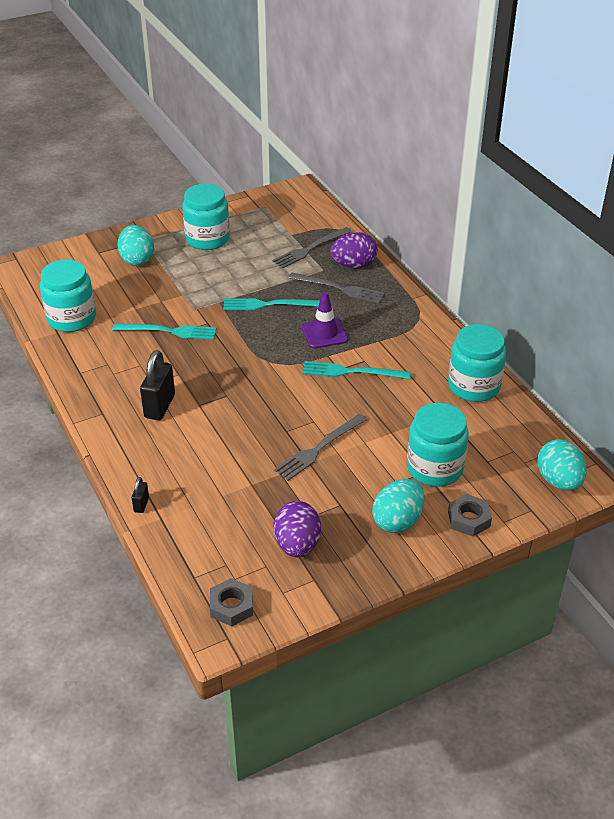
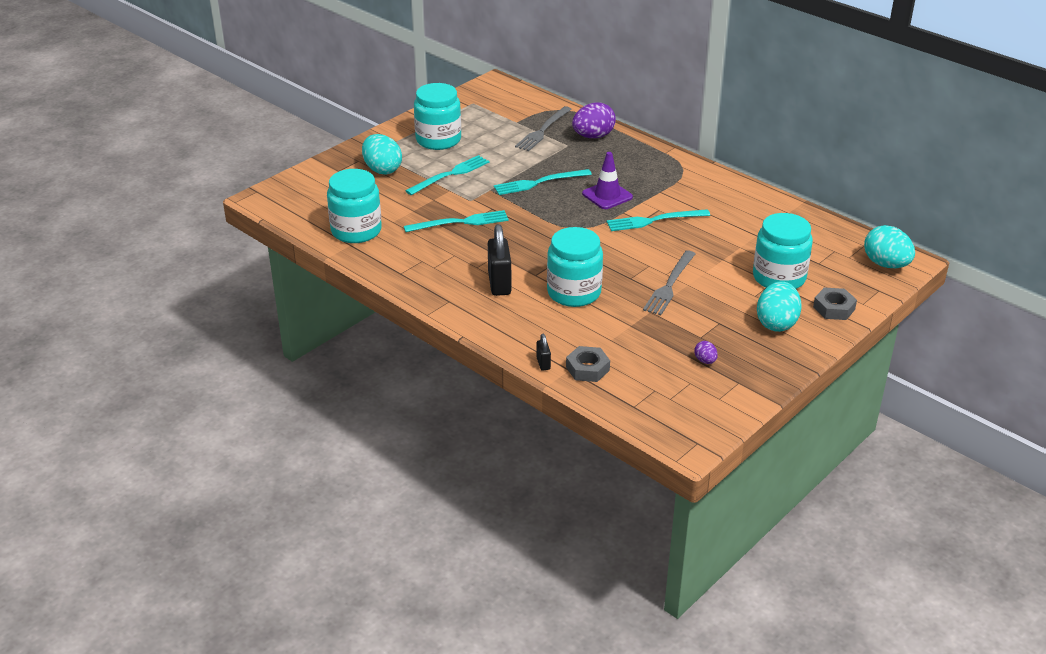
camera: 20 degrees left, 5 degrees down
(193, 278) = (450, 175): none -> turquoise fork
(231, 606) = (683, 419): grey nut -> grey nut (587, 369)
(297, 545) = (705, 361): purple egg -> purple egg, size x0.47
(339, 288) = (594, 157): grey fork -> none
(473, 386) = (767, 210): turquoise jar -> turquoise jar (574, 292)

